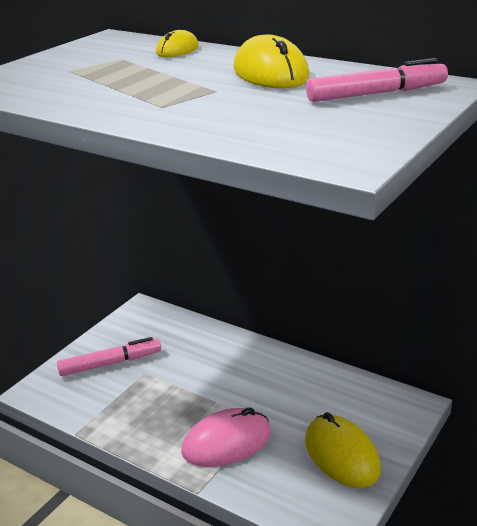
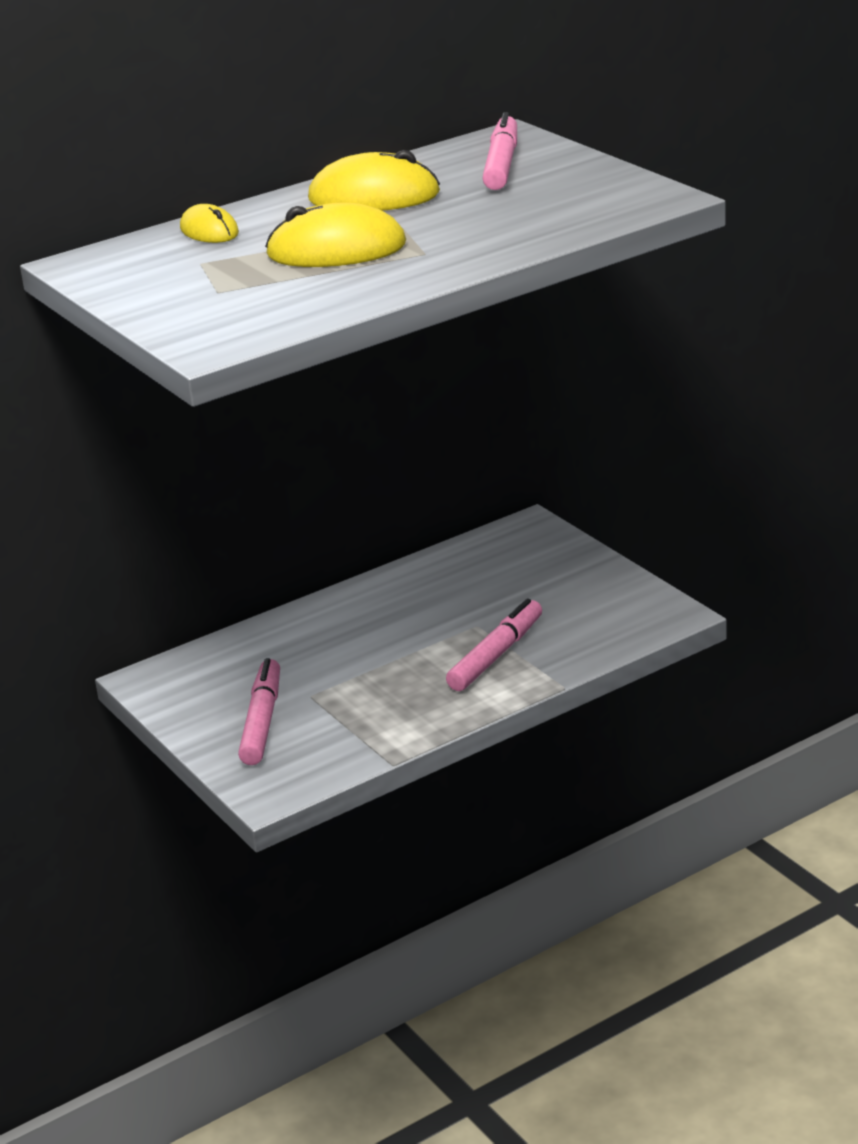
camera: 65 degrees left, 0 degrees up
(226, 442) = (496, 655): pink mouse -> pink marker
(341, 455) = (573, 587): yellow mouse -> yellow mouse (336, 250)

